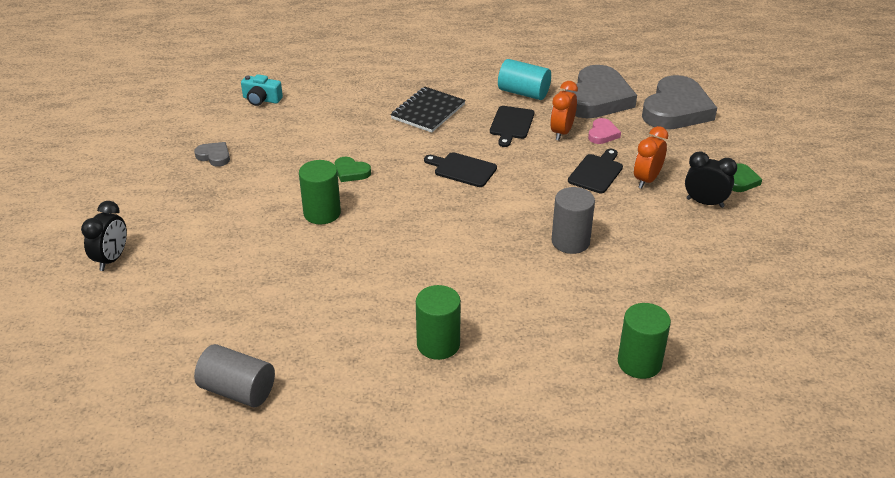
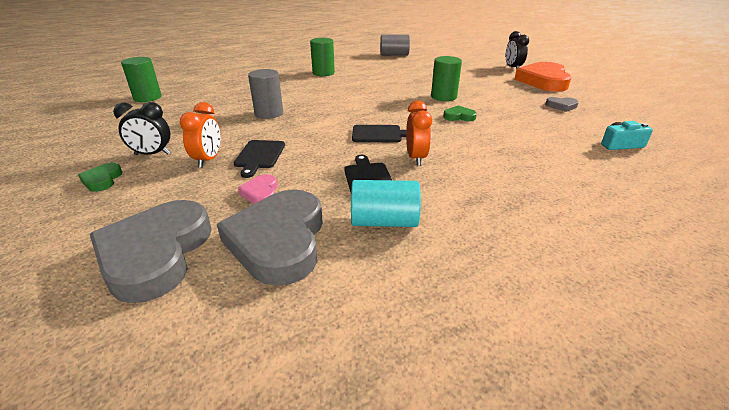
camera: 155 degrees right, 5 degrees down
(137, 209) = (543, 81): none -> orange heart
(428, 111) = (464, 171): black notebook -> none
(561, 132) = (309, 183): orange clock -> orange clock (416, 158)
(639, 363) = (217, 83): green cylinder -> green cylinder (147, 98)

